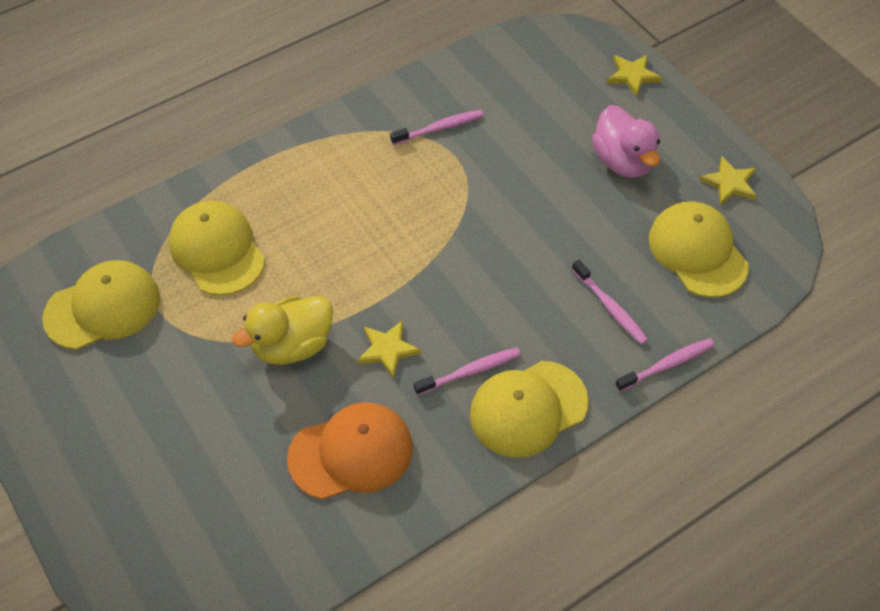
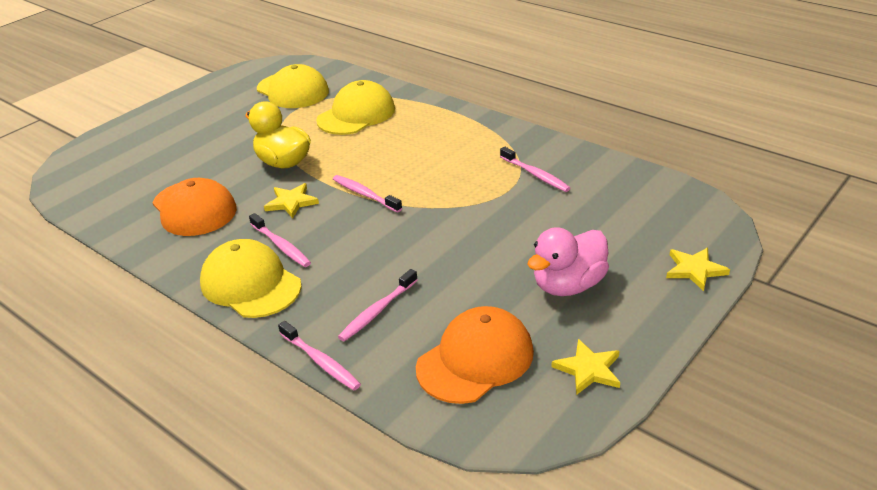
camera: 75 degrees right, 20 degrees down
(405, 277) = (365, 194): none -> pink toothbrush
(697, 251) = (475, 359): yellow cap -> orange cap

